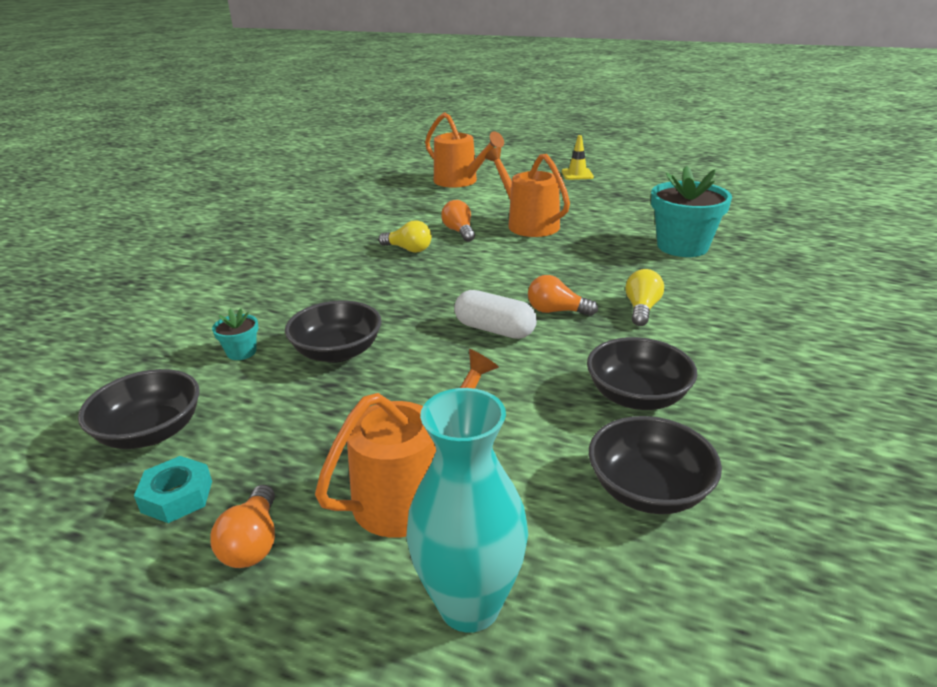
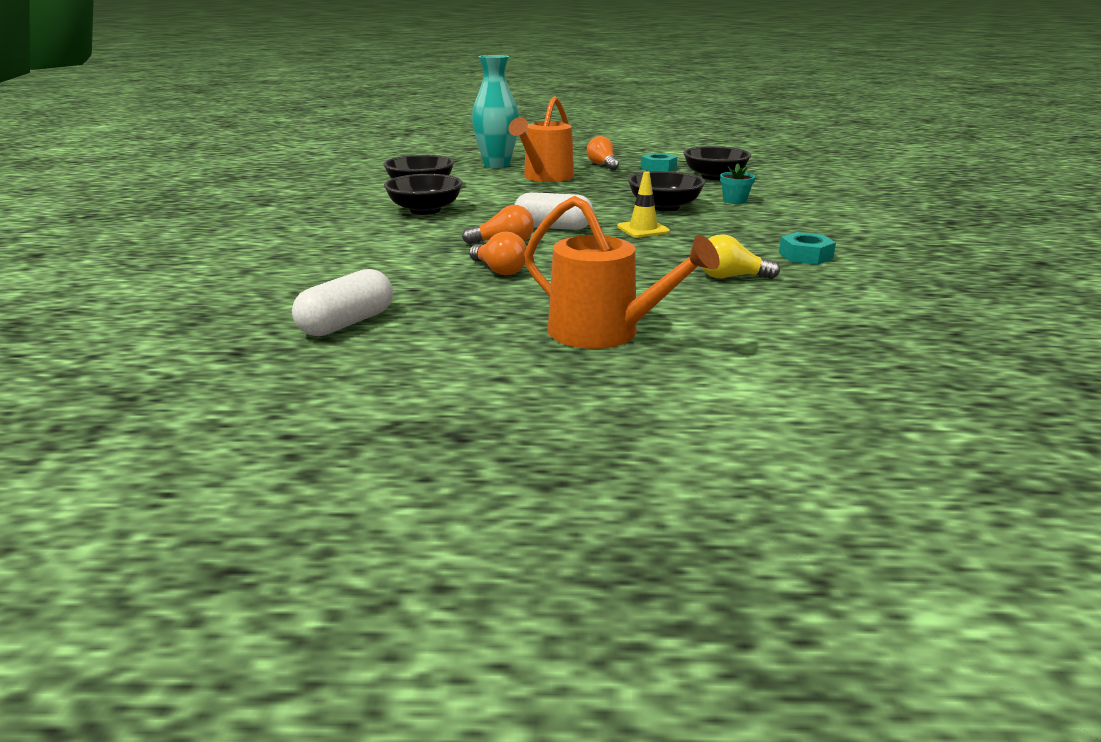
camera: 160 degrees right, 5 degrees down
(325, 261) = (805, 256): none -> turquoise nut
(459, 231) = (698, 307): orange light bulb -> orange light bulb (499, 270)
(460, 181) = (863, 428): orange watering can -> none
(577, 174) = (588, 511): yellow traffic cone -> yellow traffic cone (643, 229)
(641, 309) = (417, 253): yellow light bulb -> none
(682, 246) = (347, 323): turquoise flower pot -> white capsule

